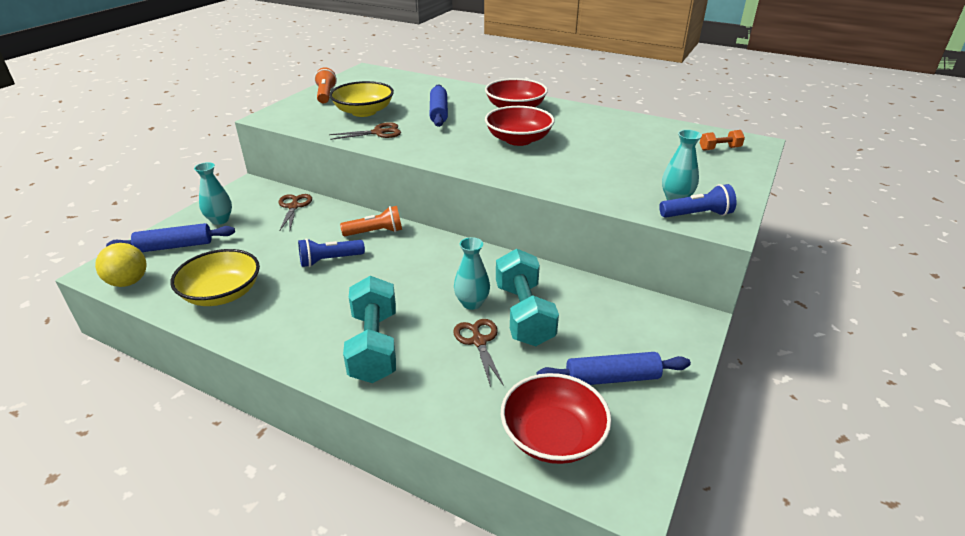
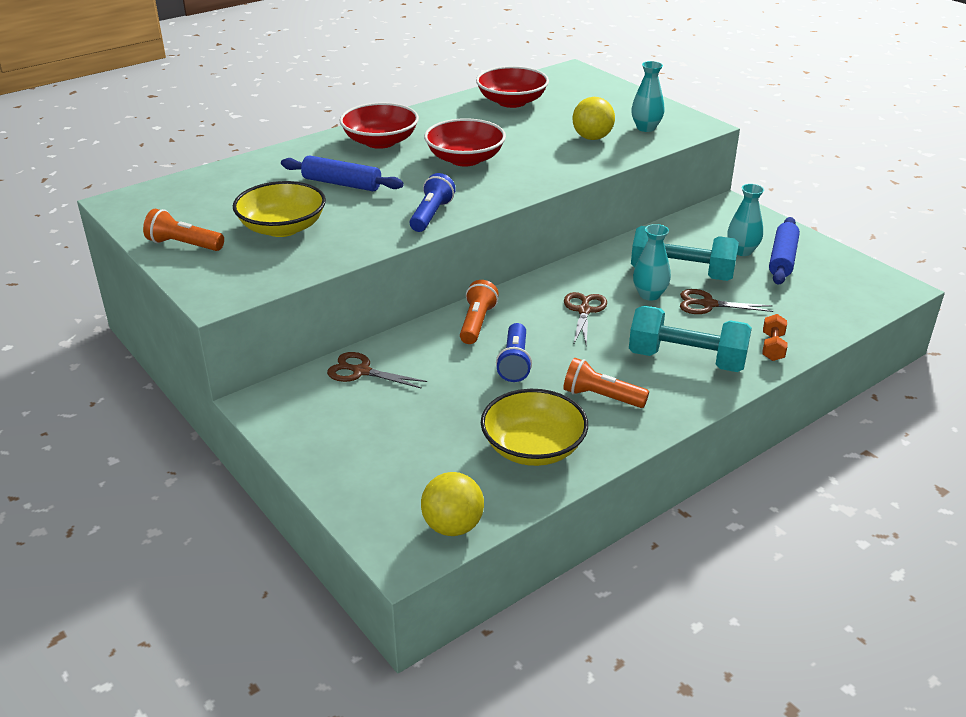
camera: 65 degrees left, 0 degrees up
(175, 246) = (386, 481): blue rolling pin -> none
(220, 220) = (344, 436): turquoise vase -> turquoise vase (742, 251)
(298, 310) = (601, 397): none -> orange flashlight
(378, 132) = (362, 229): brown scissors -> brown scissors (584, 311)
(553, 436) = (834, 300): red bowl -> red bowl (512, 102)
(620, 178) = (592, 138): none -> yellow ball
(697, 215) = (677, 128): blue flashlight -> blue flashlight (431, 215)
(719, 149) = (571, 85): orange dumbbell -> orange dumbbell (772, 347)

